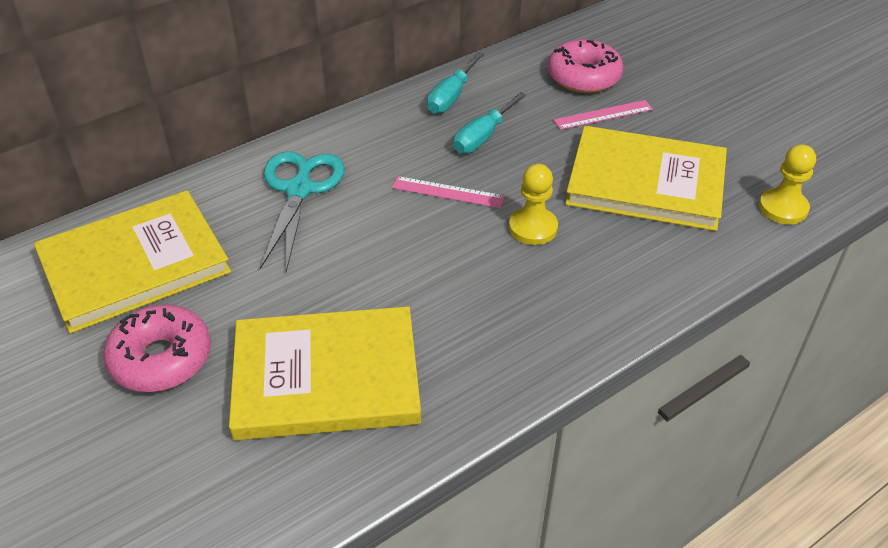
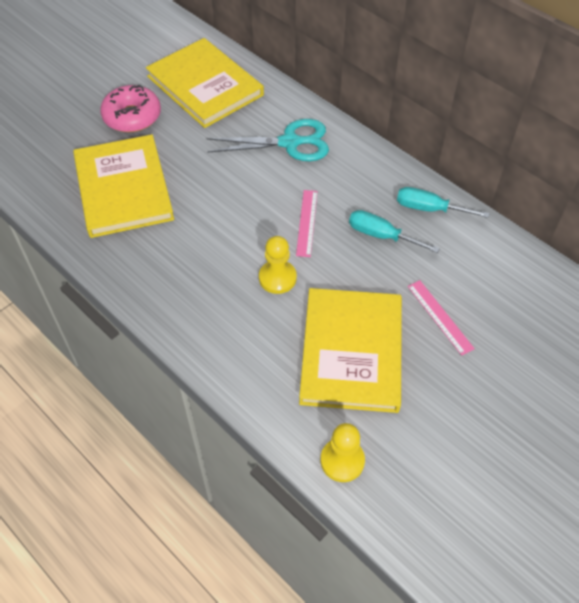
camera: 80 degrees right, 10 degrees up
(583, 77) = (495, 299): pink donut -> none

